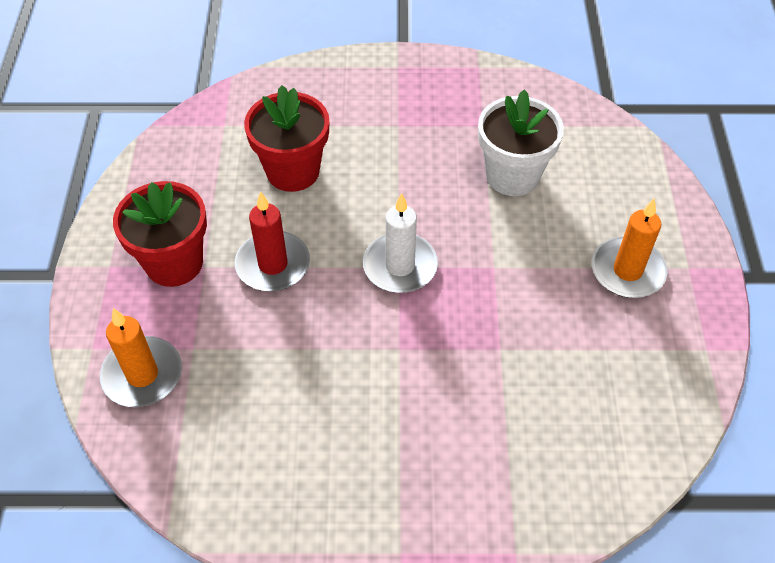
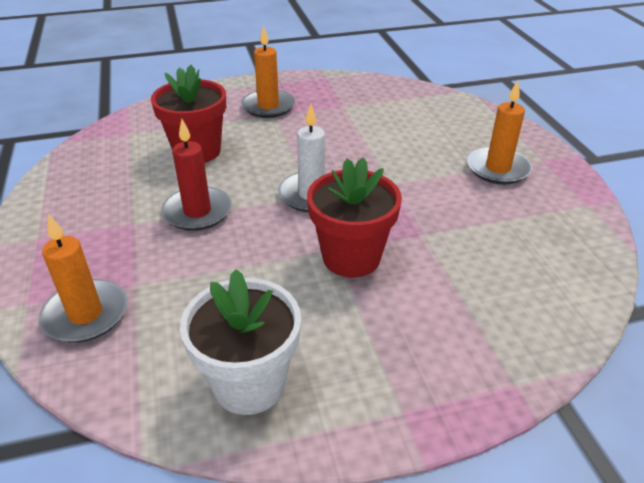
camera: 15 degrees left, 15 degrees down
(174, 263) = (102, 225): red flower pot -> red flower pot (351, 257)
(392, 109) = (268, 106): none -> orange candle
(512, 175) = (379, 129): white flower pot -> white flower pot (249, 384)

